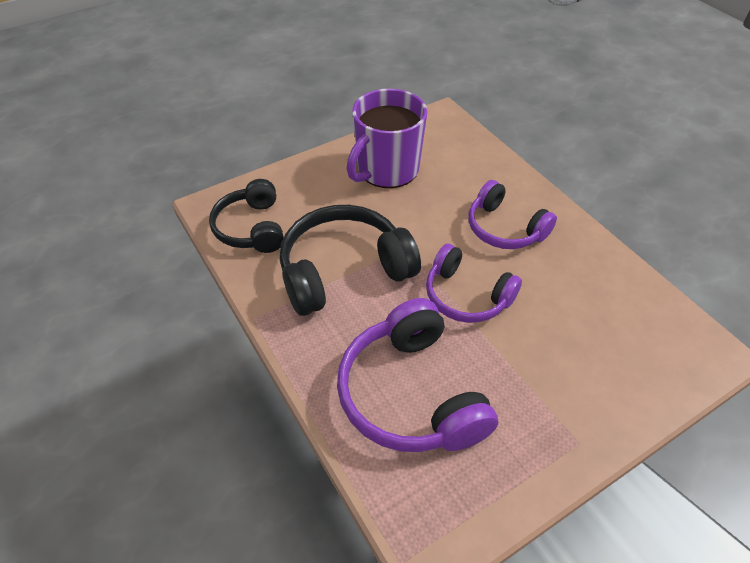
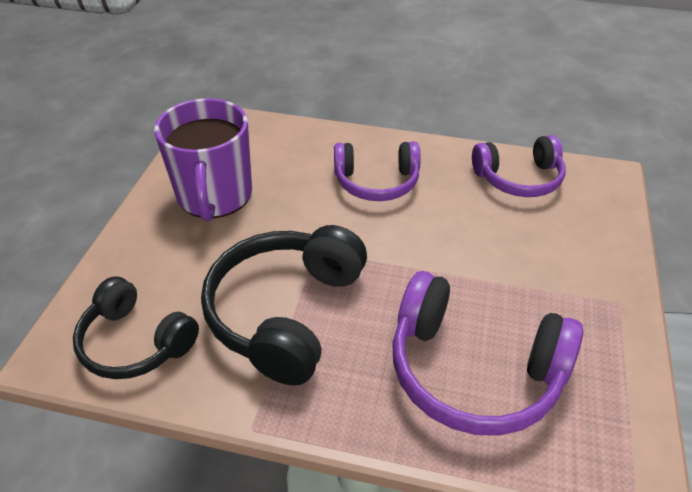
camera: 45 degrees left, 5 degrees down
(466, 295) = (414, 255): purple headphones -> purple headphones (518, 178)

